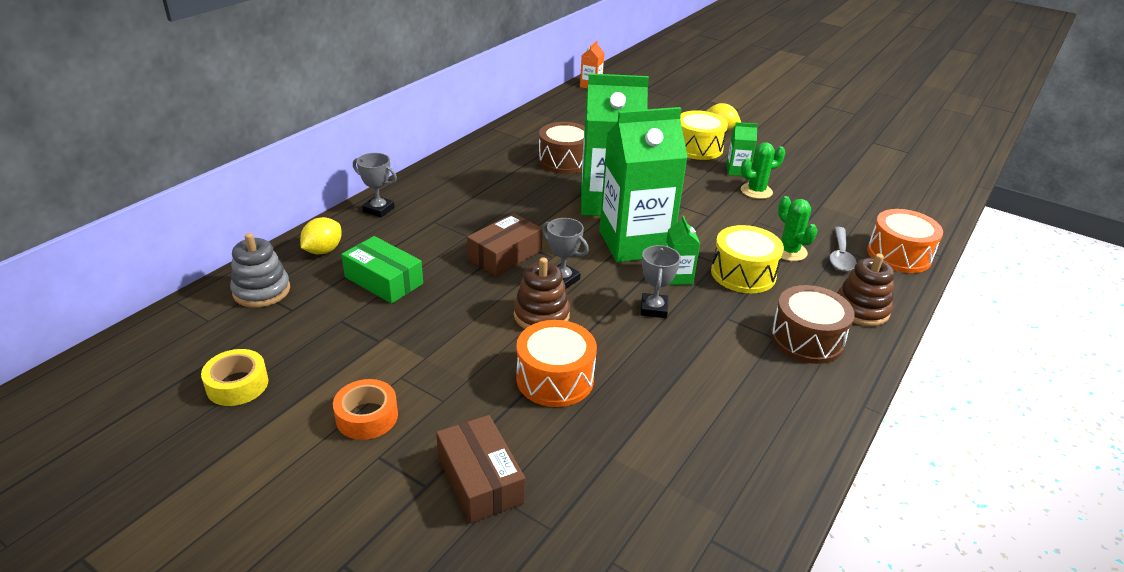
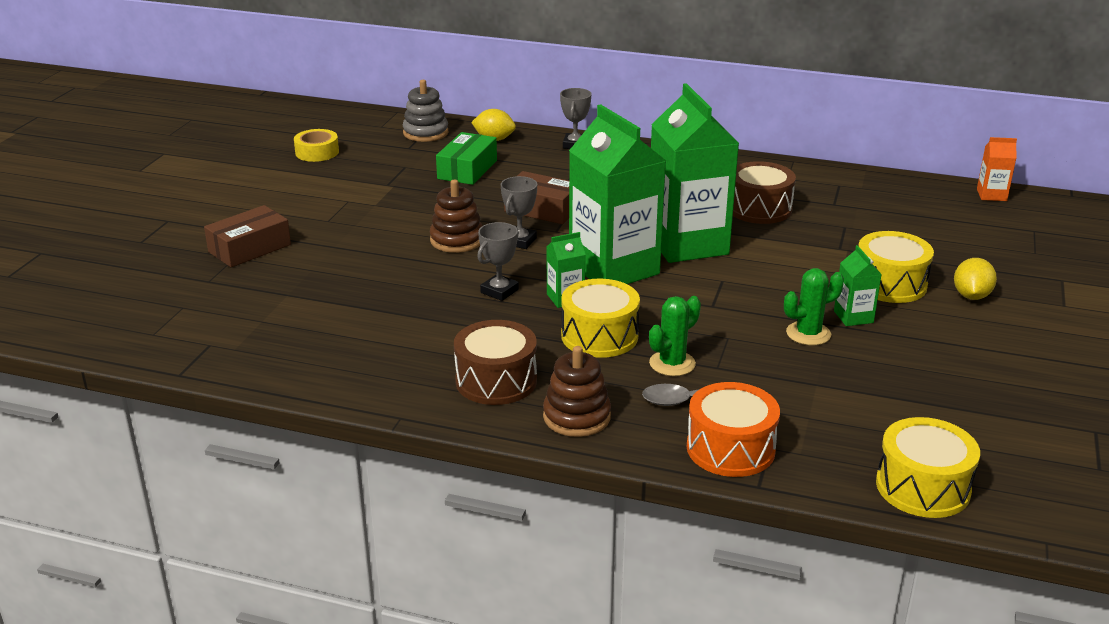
camera: 75 degrees right, 5 degrees down
(367, 416) = (300, 198): orange tape -> none
(555, 379) = (372, 258): orange drum -> none
(654, 309) = (499, 291): grey trophy -> grey trophy turned 45 degrees counterclockwise
(756, 191) = (808, 334): green cactus -> green cactus turned 75 degrees counterclockwise
(933, 203) = (922, 487): none -> yellow drum

